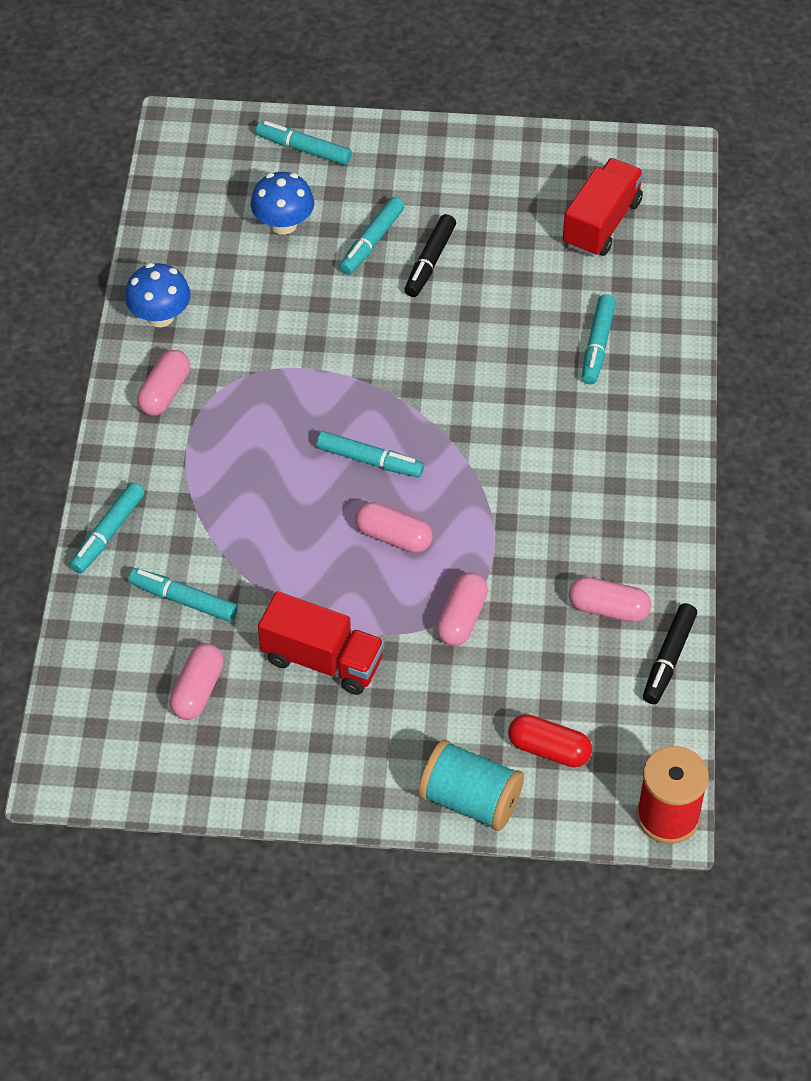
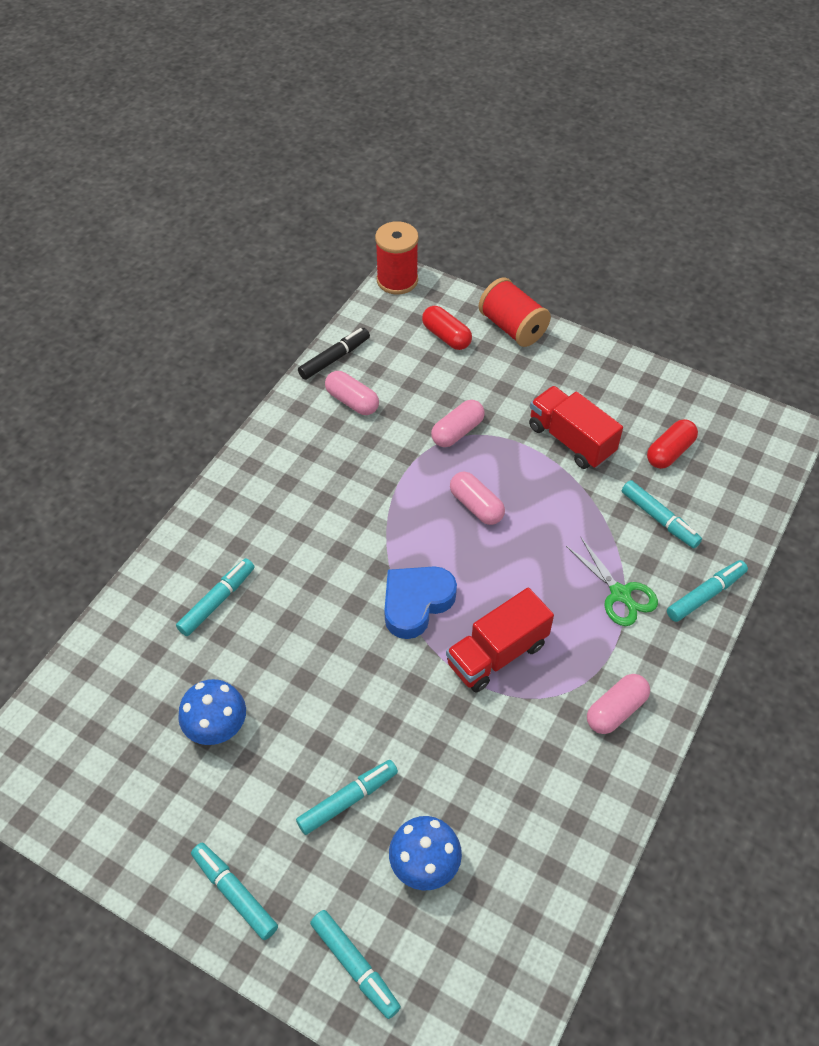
camera: 155 degrees left, 0 degrees up
(160, 316) = (593, 799): blue mushroom -> blue mushroom (217, 726)
(198, 501) = (620, 594): none -> green scissors
(198, 690) = (669, 452): pink capsule -> red capsule
(369, 461) = (464, 574): turquoise marker -> turquoise marker (235, 893)
(402, 415) = (416, 603): none -> blue heart
(430, 262) = (306, 751): black marker -> none
(470, 800) = (512, 327): turquoise spool -> red spool
(601, 223) = (123, 724): red truck -> red truck (497, 654)

